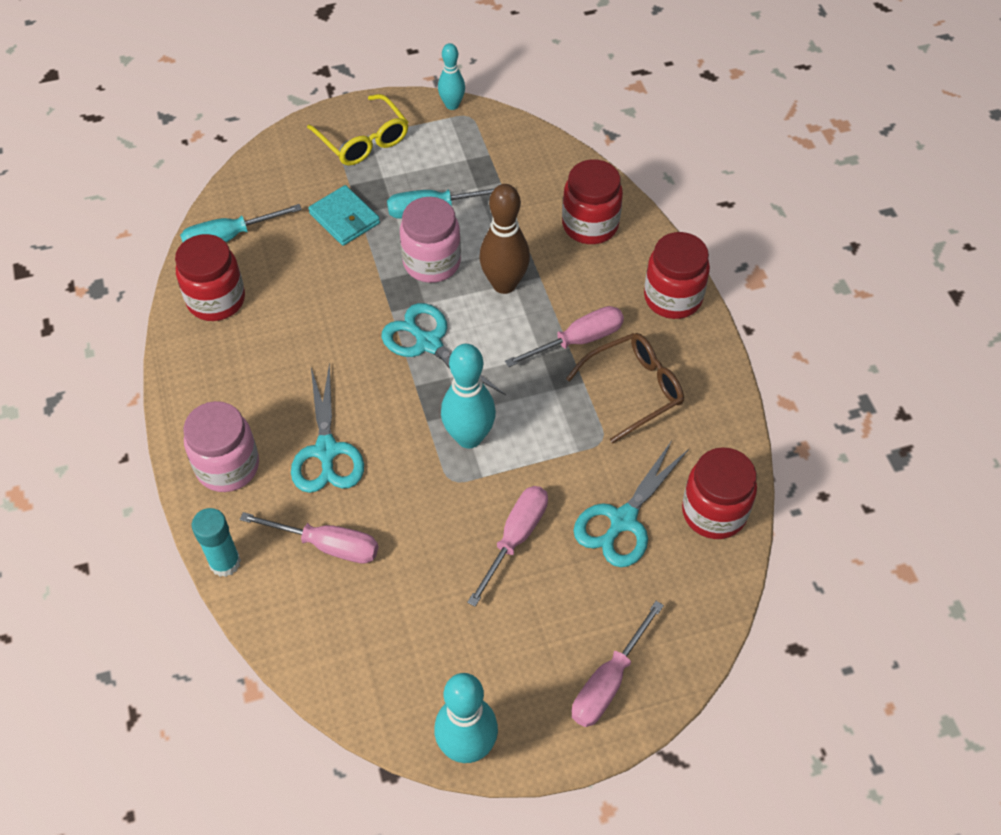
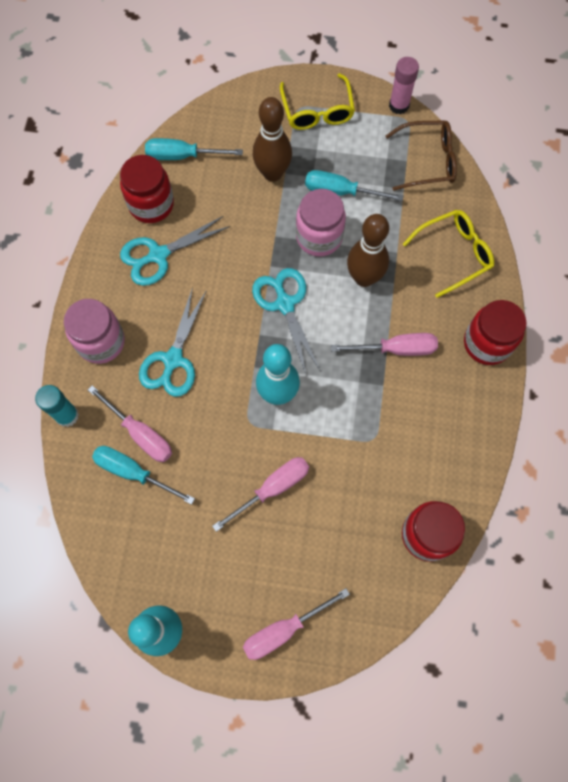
camera: 25 degrees right, 15 degrees up
(340, 590) = (133, 472): none -> turquoise screwdriver
(344, 218) = (272, 173): turquoise wallet -> brown bowling pin
(452, 105) = (399, 105): turquoise bowling pin -> pink glue stick
(590, 225) = (454, 254): red jar -> yellow glasses
(622, 520) = (356, 510): turquoise scissors -> turquoise scissors (158, 255)
(634, 389) = (418, 408): brown glasses -> brown glasses (428, 161)

